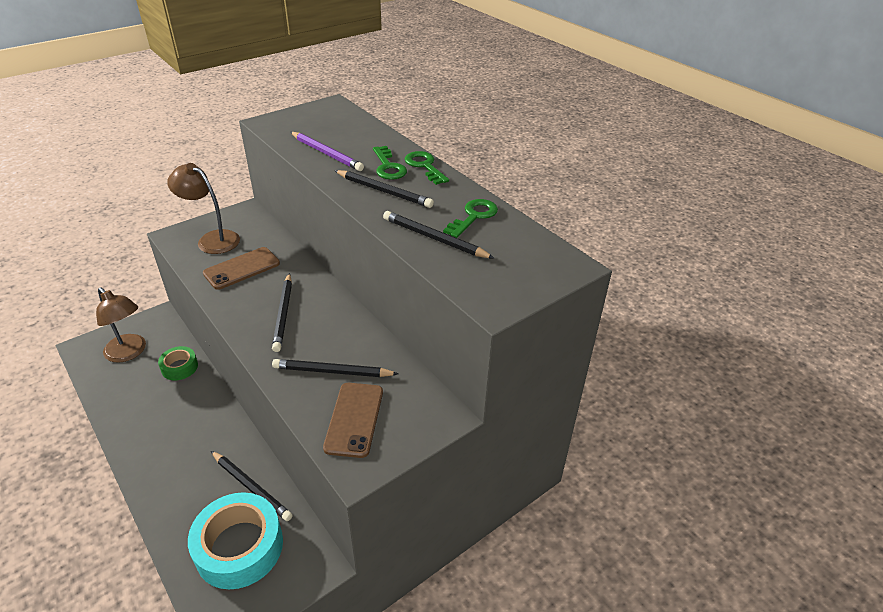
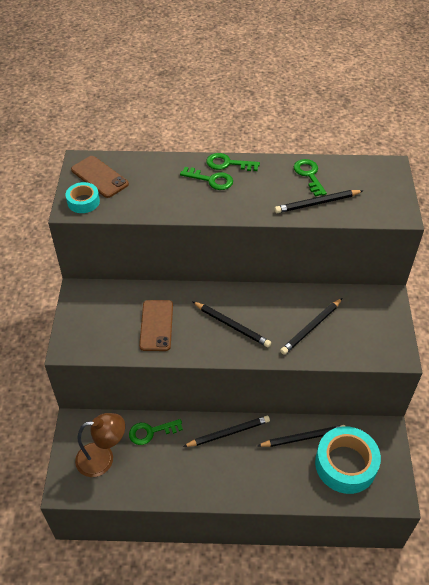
camera: 50 degrees left, 10 degrees up
(179, 367) = (151, 432): green tape -> green key
(212, 239) = (99, 327): brown lamp -> none
(281, 123) = (83, 201): none -> turquoise tape
(326, 153) = (160, 199): purple pencil -> none
(354, 419) = (360, 337): brown phone -> brown phone (99, 177)
(384, 191) = (241, 197): black pencil -> black pencil (228, 433)

